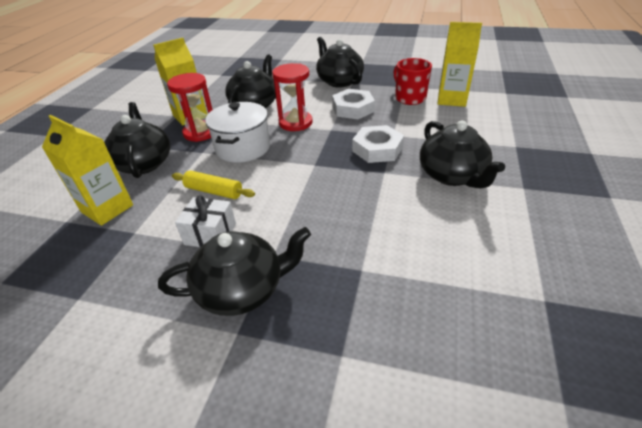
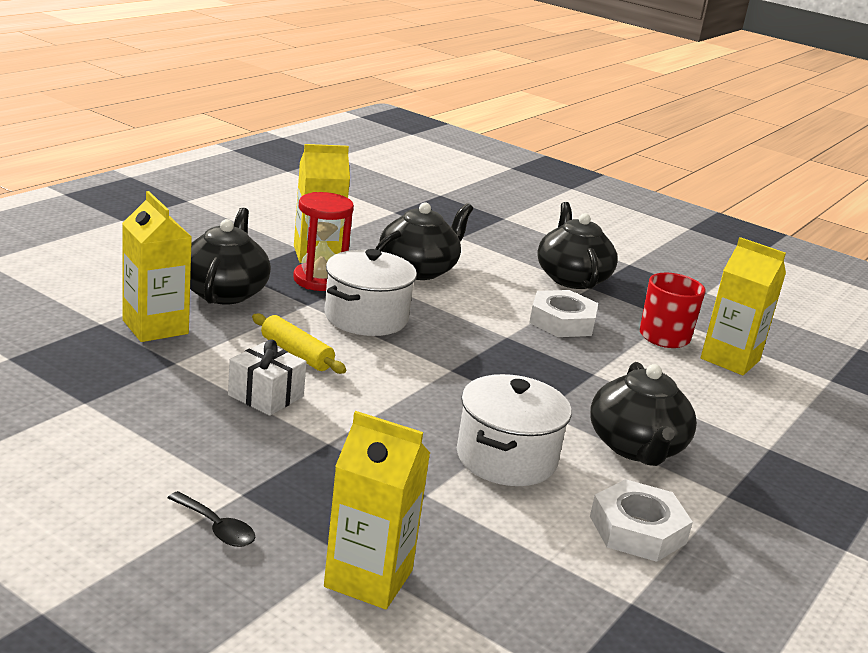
camera: 15 degrees right, 15 degrees down
(234, 380) = (216, 528): none -> black spoon
(242, 289) = (271, 460): black teapot -> none
(295, 123) = (462, 311): red hourglass -> none
(372, 373) = (368, 578): none -> yellow carton
(377, 149) = (555, 382): white nut -> white nut (637, 529)
(389, 216) = (506, 458): none -> white pot

